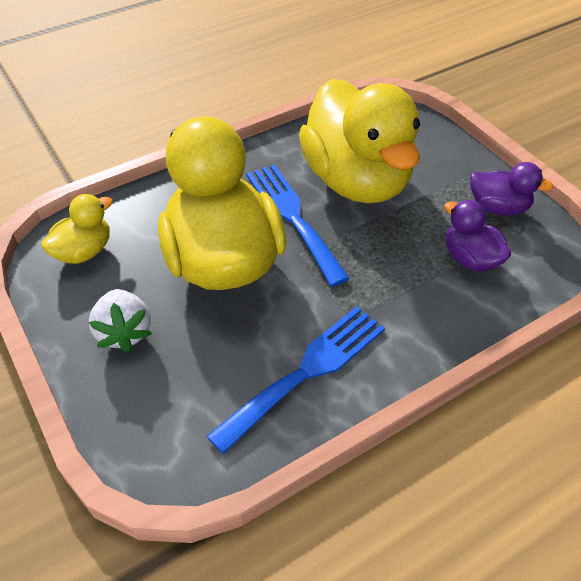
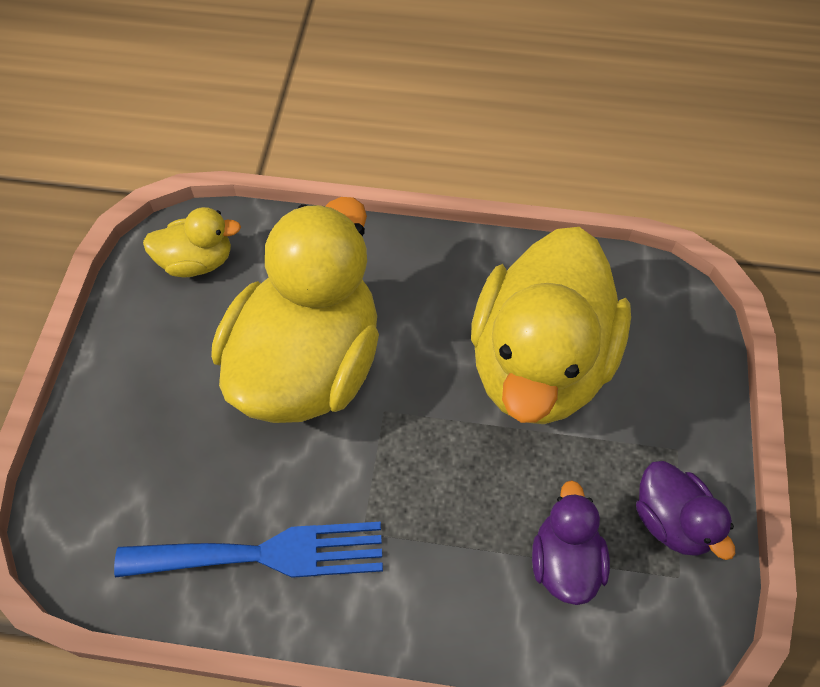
camera: 40 degrees right, 10 degrees up
(124, 332) = (153, 379): white strawberry -> none
(292, 217) = (424, 362): blue fork -> none

